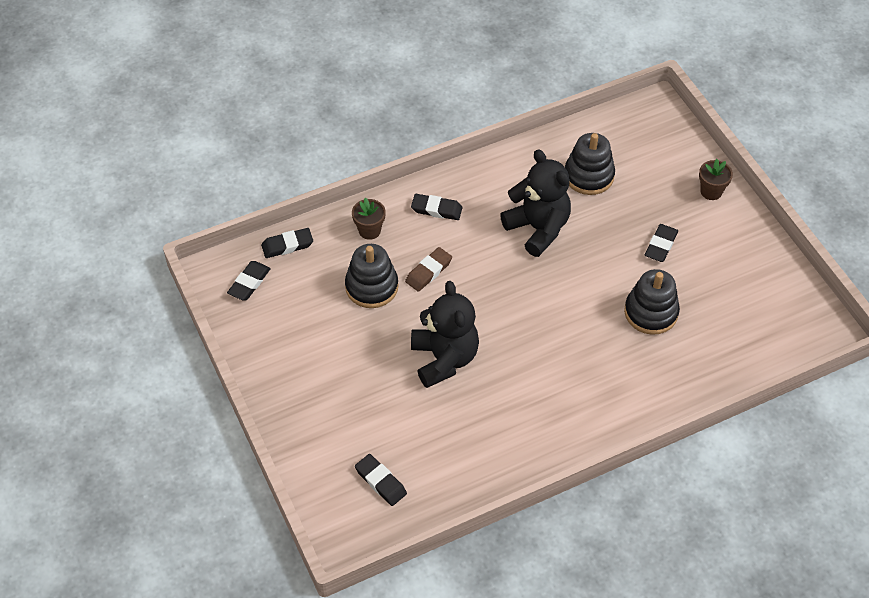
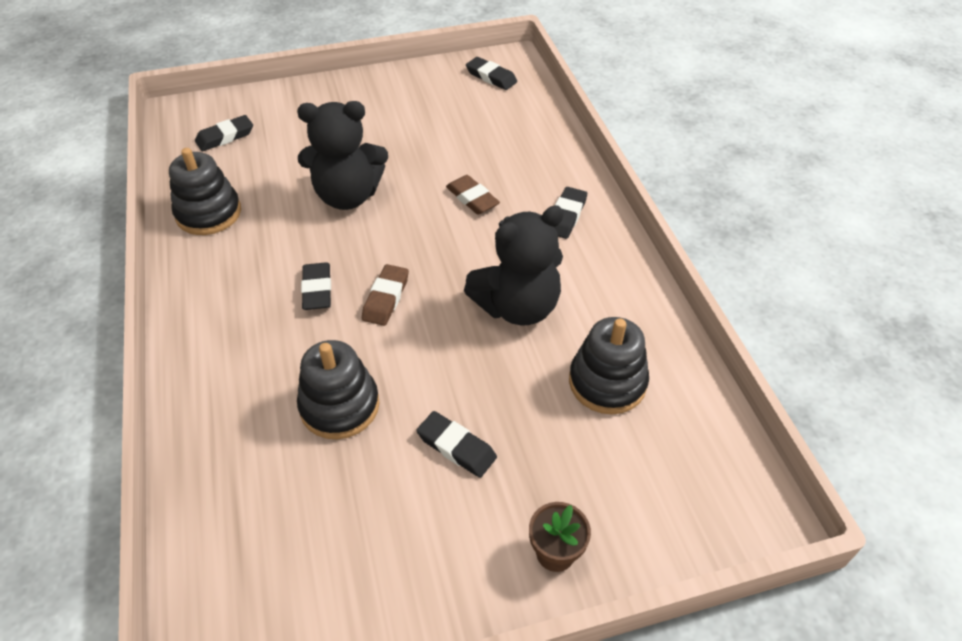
camera: 100 degrees right, 5 degrees down
(287, 245) = (533, 102): black eraser -> black eraser (317, 289)
(369, 230) = (543, 160): brown flower pot -> none
(371, 287) = (463, 154): black stacking toy -> black stacking toy (208, 213)
(551, 307) = (386, 298): none -> brown eraser

